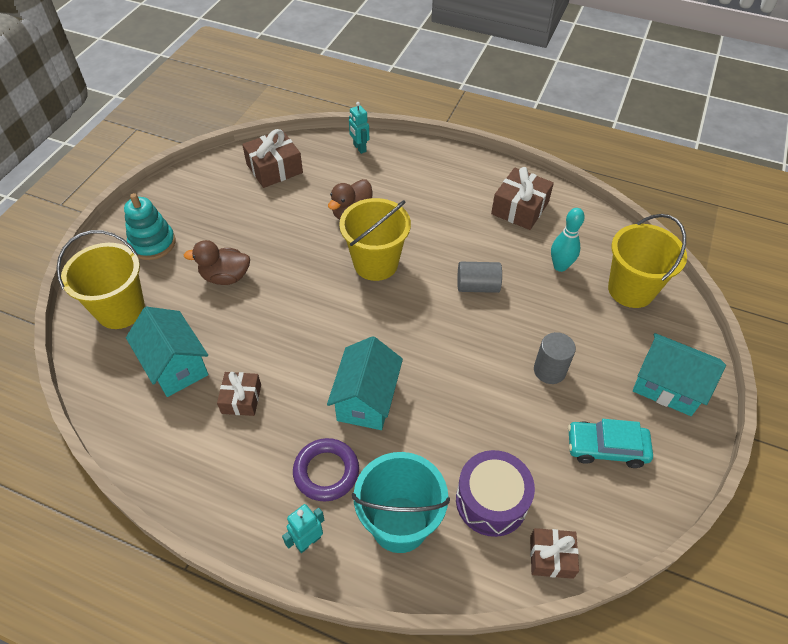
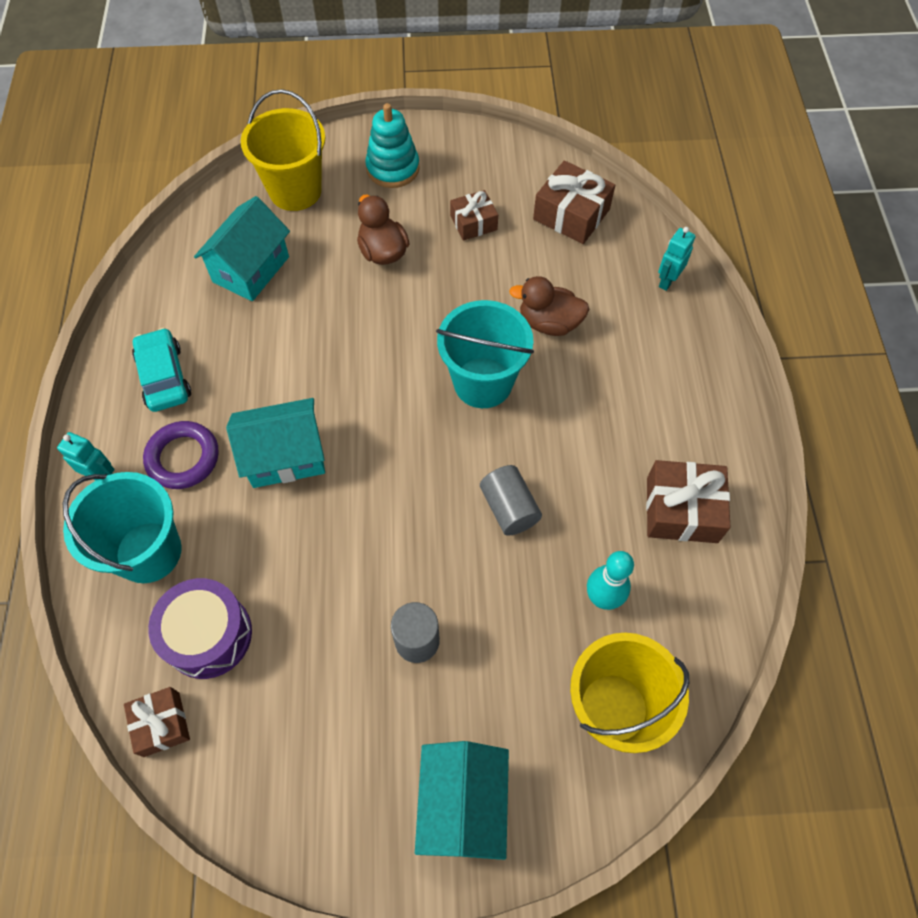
camera: 65 degrees right, 10 degrees up
(241, 399) = (236, 343): brown gift -> brown gift (473, 223)
(376, 263) = (483, 382): yellow bucket -> turquoise bucket
(606, 448) = (329, 747): turquoise car -> turquoise car (164, 377)

